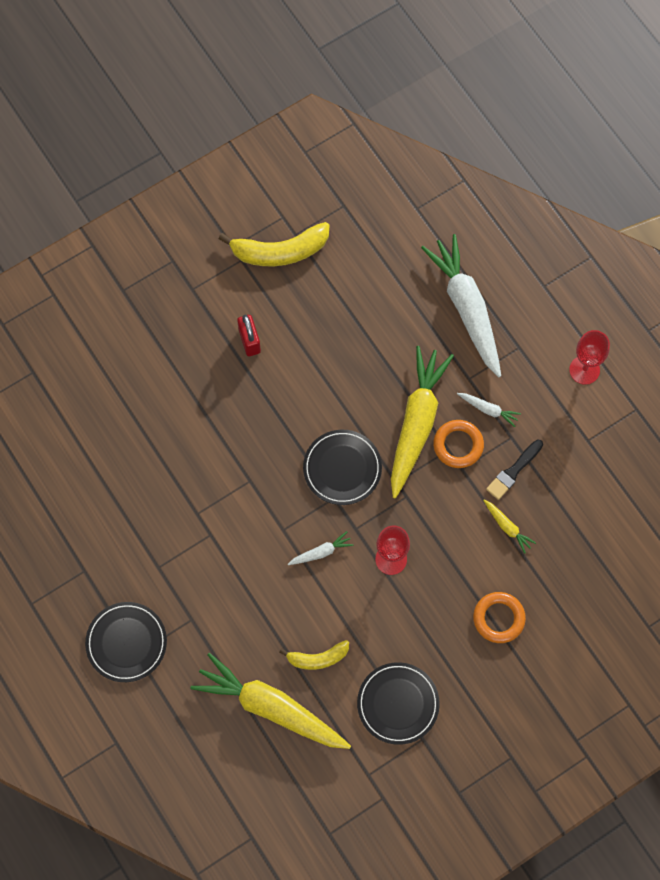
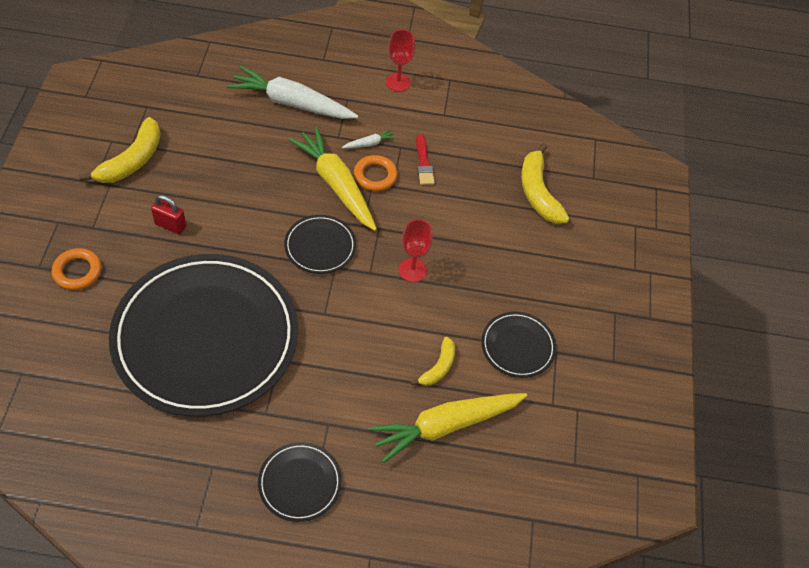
camera: 55 degrees left, 15 degrees down
(179, 465) = (206, 337): none -> black plate
(321, 552) = (365, 305): white carrot -> none
(498, 618) = (513, 245): orange ring -> orange ring (77, 271)
(507, 527) = (457, 194): yellow carrot -> none
(513, 471) = (424, 163): black brush -> red brush
(580, 592) = (538, 192): none -> yellow banana

